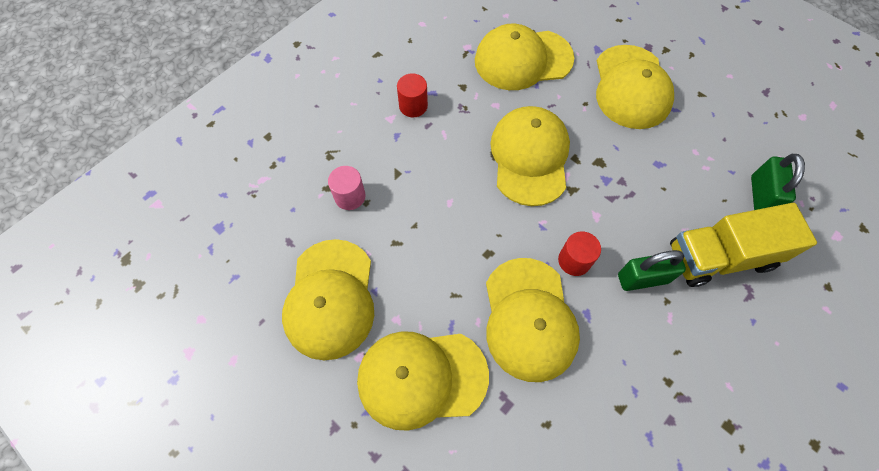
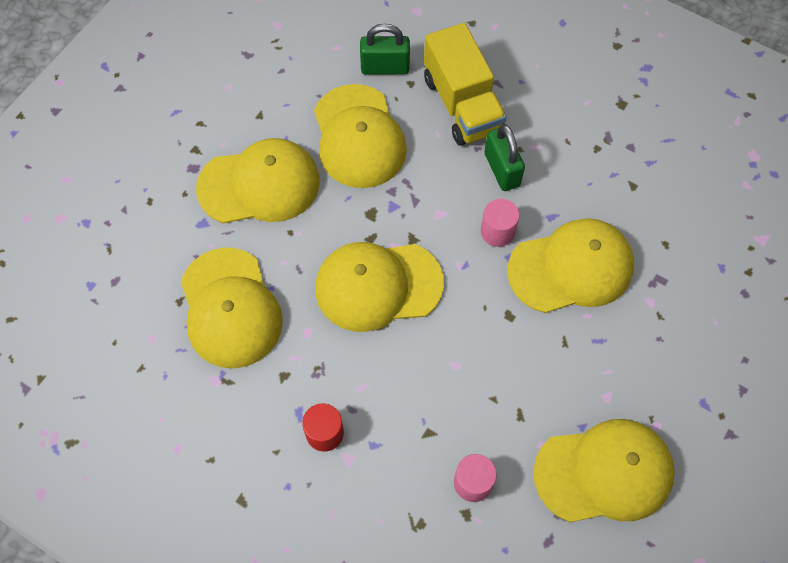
camera: 100 degrees left, 0 degrees up
(421, 378) = (658, 360): yellow cap -> yellow cap (359, 137)
(574, 260) = (497, 231): red cylinder -> pink cylinder

